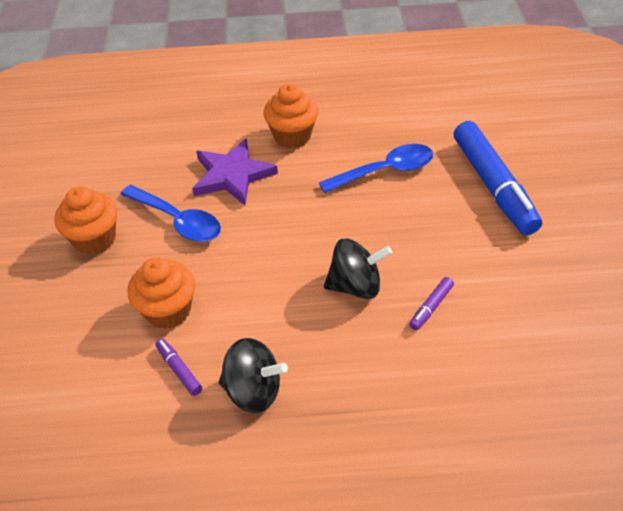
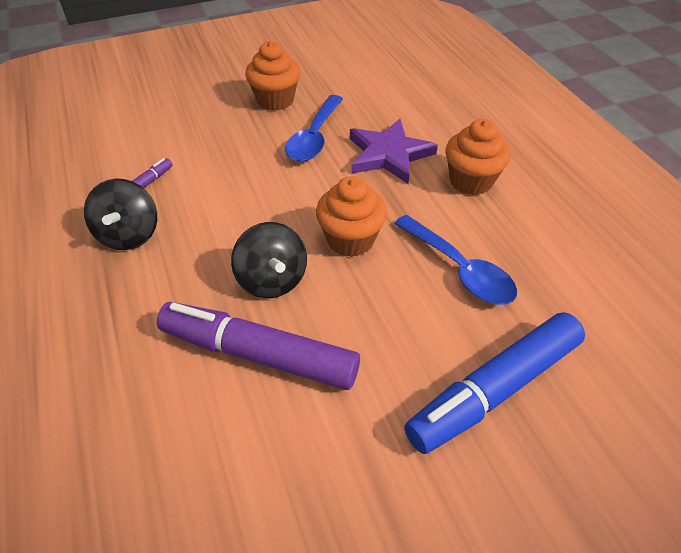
camera: 70 degrees right, 0 degrees up
(168, 310) = (209, 160): orange cupcake -> orange cupcake (350, 240)
(431, 307) = (259, 354): purple marker -> purple marker, size x2.43

